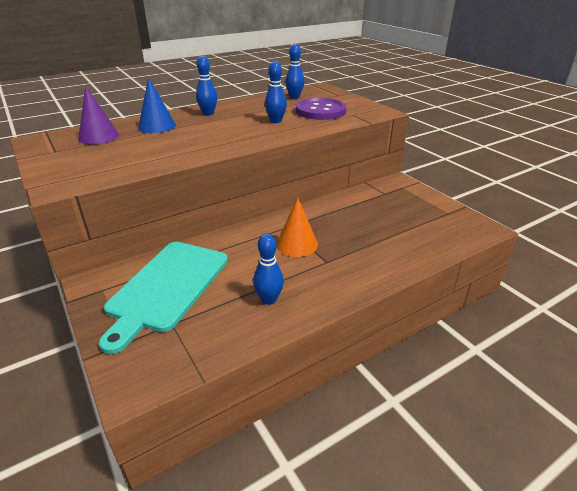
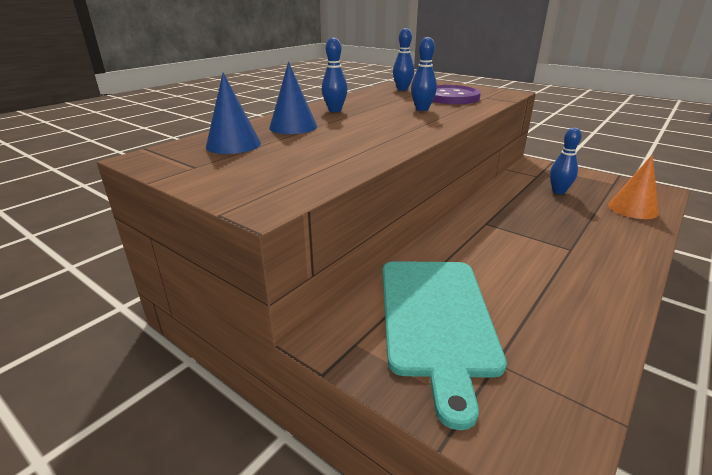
camera: 20 degrees left, 5 degrees down
(99, 136) = (233, 145): purple cone -> blue cone
(269, 299) = (567, 303): blue bowling pin -> blue bowling pin (558, 191)
(297, 244) = (519, 238): orange cone -> orange cone (632, 208)

